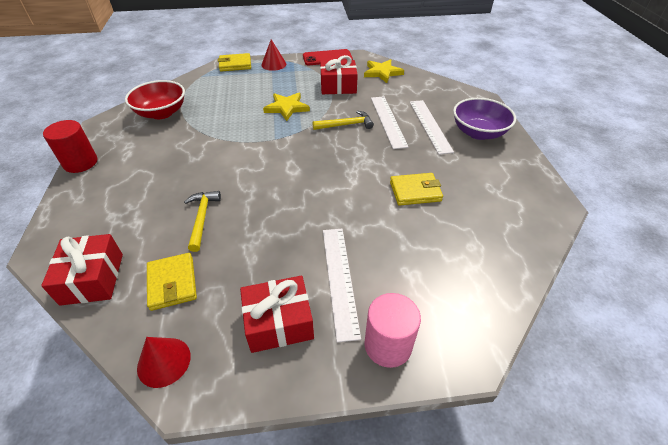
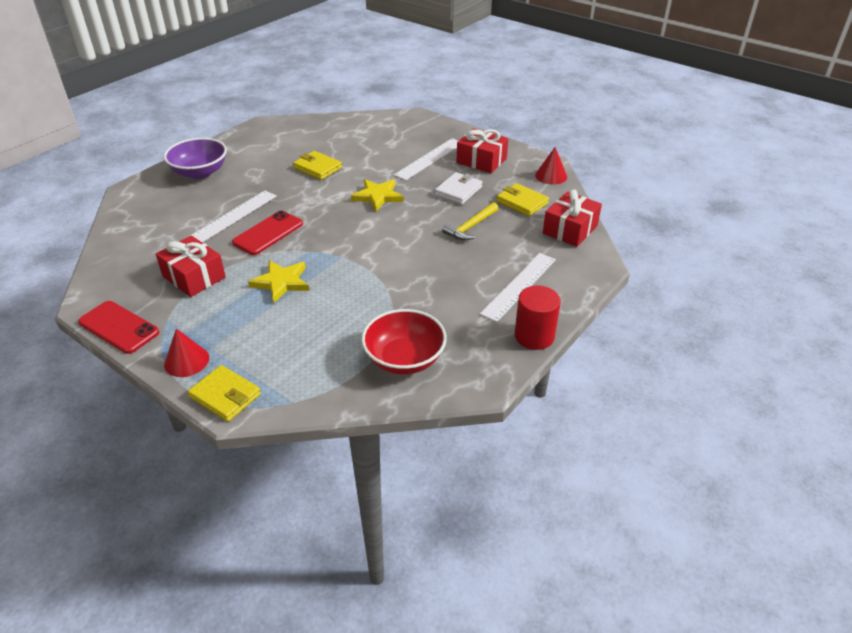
camera: 135 degrees left, 5 degrees down
(172, 283) = (522, 202): yellow wallet -> yellow wallet turned 75 degrees counterclockwise
(256, 253) = (458, 191): none -> white wallet
(346, 125) = (268, 233): yellow hammer -> red phone
(382, 72) = (124, 266): yellow star -> yellow star (378, 196)
(388, 345) = (442, 132): pink cylinder -> none
(429, 125) = (215, 195): white ruler -> white ruler (519, 286)

